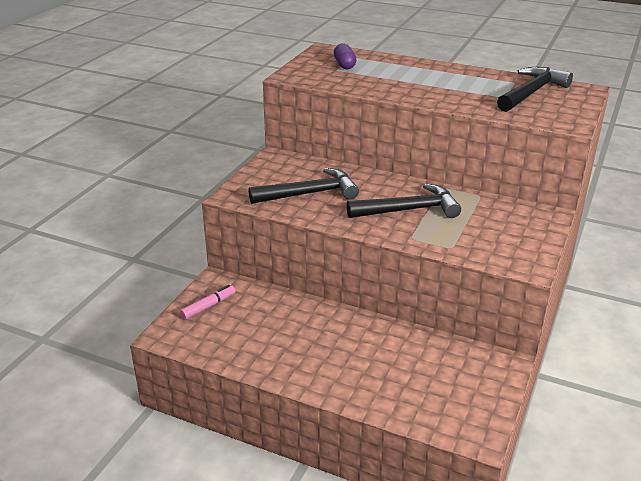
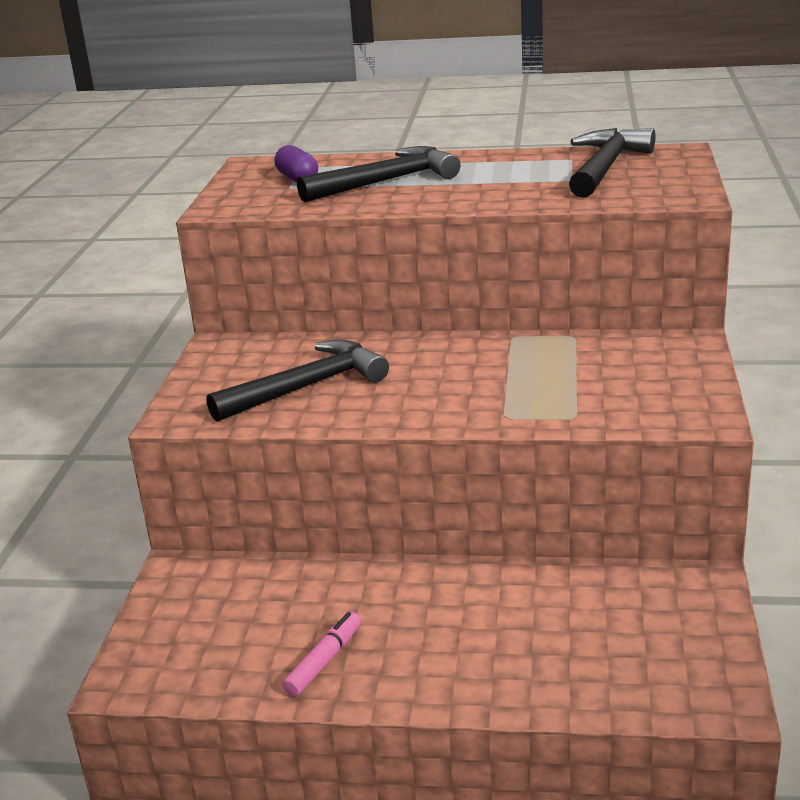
camera: 15 degrees left, 5 degrees down
(208, 306) = (182, 613): pink marker -> pink marker (324, 661)
(409, 210) = (479, 378): black hammer -> black hammer (387, 181)

